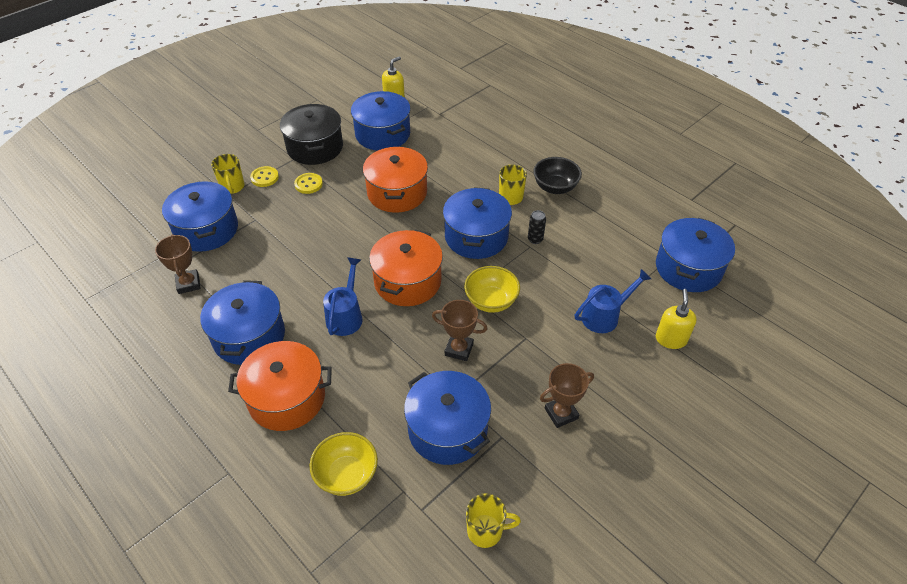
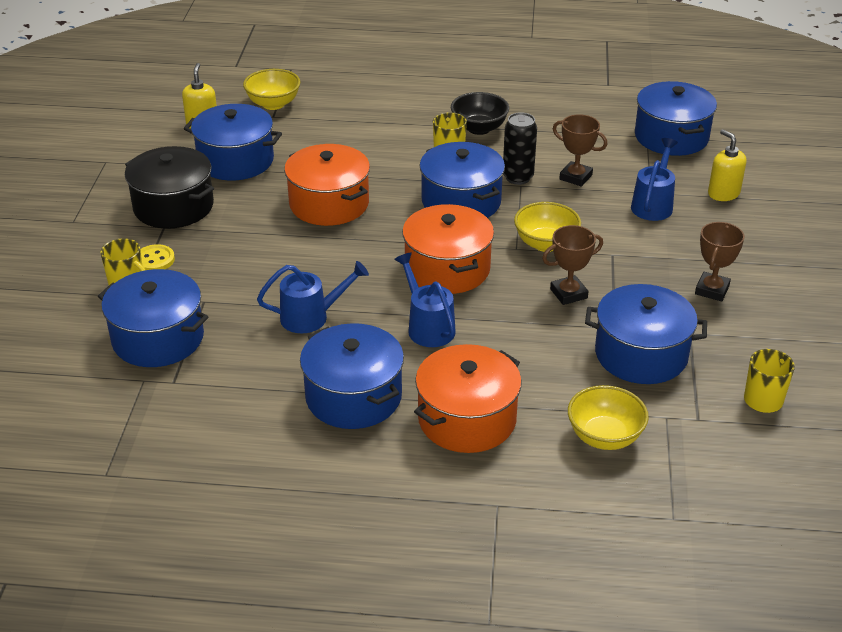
camera: 40 degrees left, 10 degrees down
(188, 284) = (214, 393): brown trophy -> brown trophy (575, 177)
(294, 266) = (311, 317): none -> blue watering can
(308, 184) = (218, 242): yellow button -> none
(450, 105) = (273, 104): none -> yellow bowl
(535, 239) = (518, 177): black can -> black can, size x1.63

